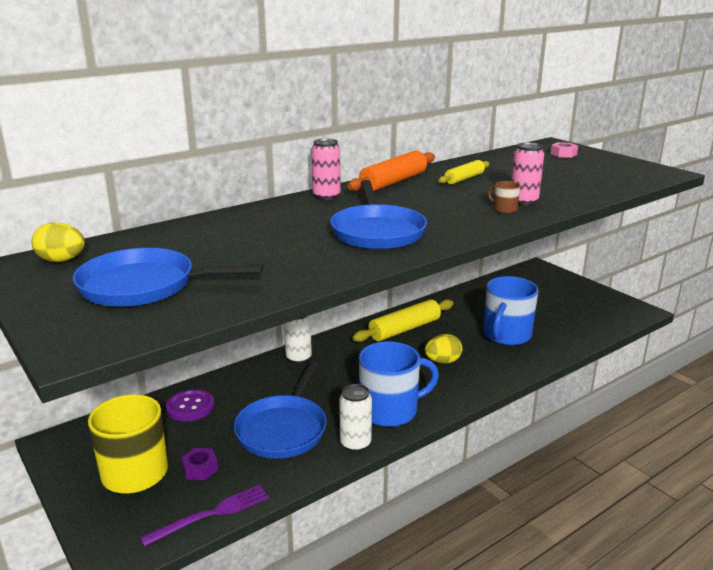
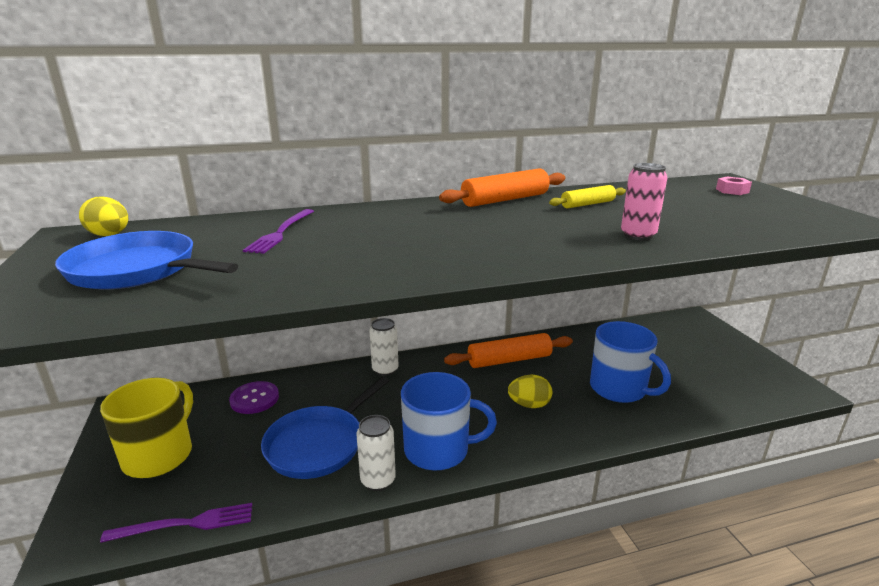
camera: 20 degrees right, 0 degrees up
(200, 469) = (214, 468): purple nut -> none
(230, 236) = (281, 232): none -> purple fork
(326, 196) = (420, 206): pink can -> none
(377, 232) = (431, 248): blue pan -> none
(405, 329) = (509, 360): yellow rolling pin -> orange rolling pin
(504, 209) = (605, 242): brown mug -> none
(506, 335) = (619, 389): blue mug -> blue mug turned 90 degrees counterclockwise

